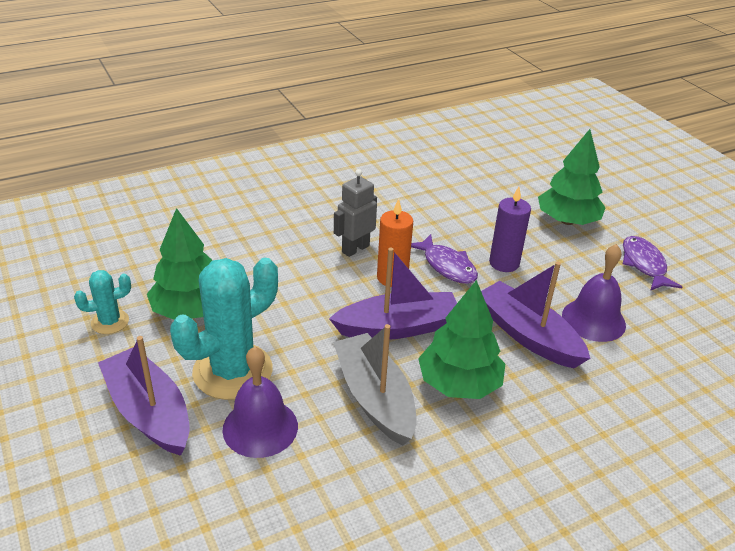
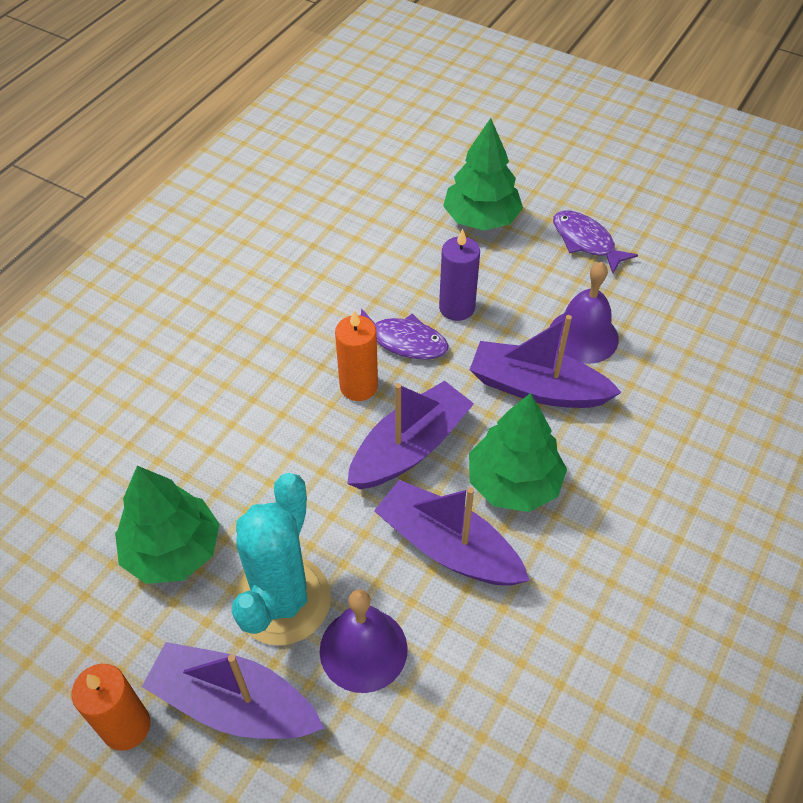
camera: 30 degrees left, 15 degrees up
(75, 388) = (126, 726): none -> orange candle
(110, 322) = (90, 619): turquoise cactus -> none
(355, 249) = (292, 368): grey robot -> none
(374, 398) = (447, 546): grey boat -> purple boat

